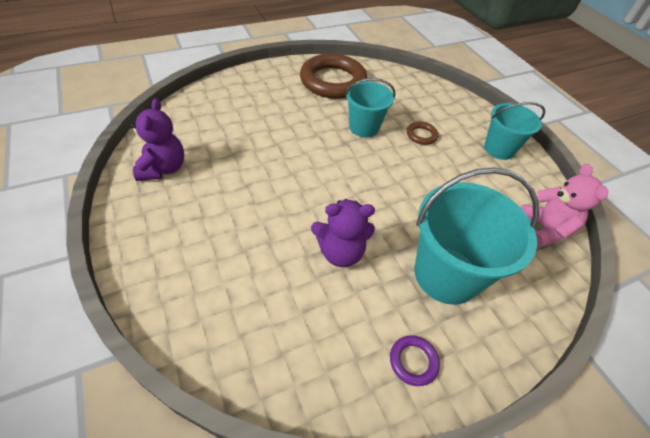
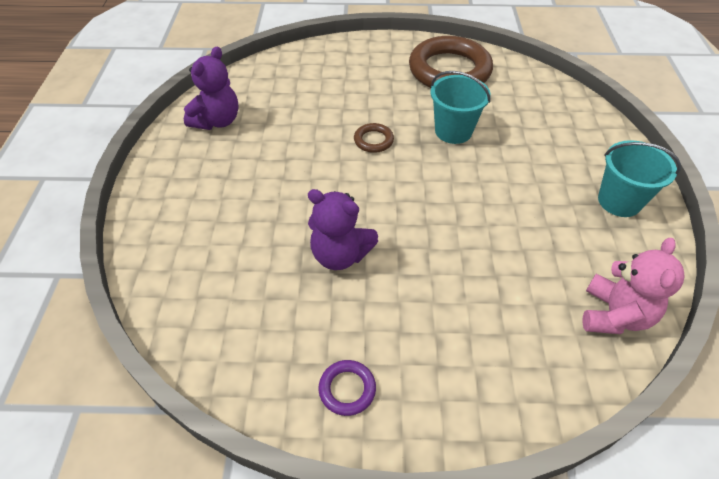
camera: 30 degrees right, 0 degrees up
(421, 135) = (521, 158): brown ring -> brown ring (373, 140)
(446, 274) = (445, 319): turquoise bucket -> none

